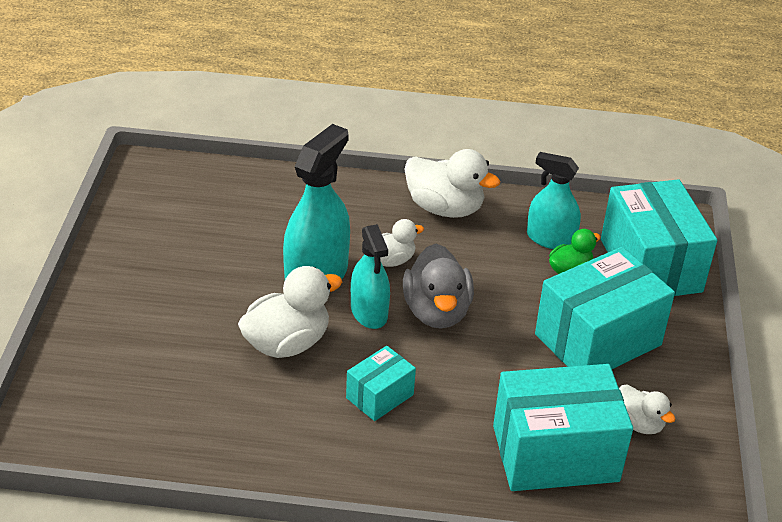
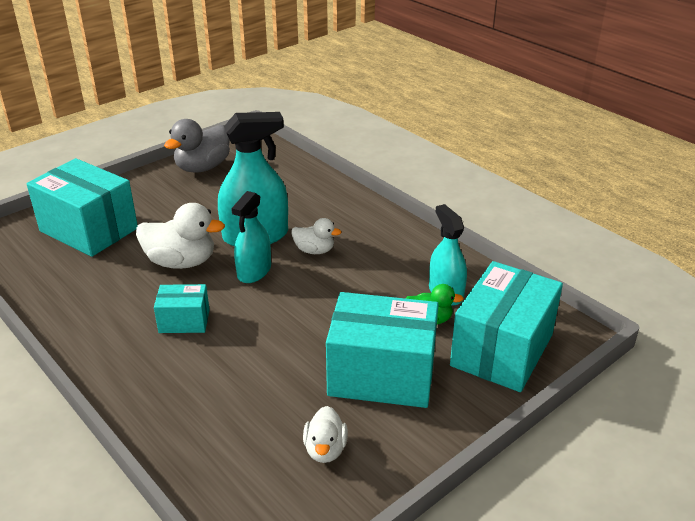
camera: 45 degrees right, 5 degrees down
(437, 312) = (296, 294): grey duck -> grey duck (203, 167)
(445, 208) = (397, 238): white duck -> none
(555, 453) = (235, 427): turquoise box -> turquoise box (89, 230)

